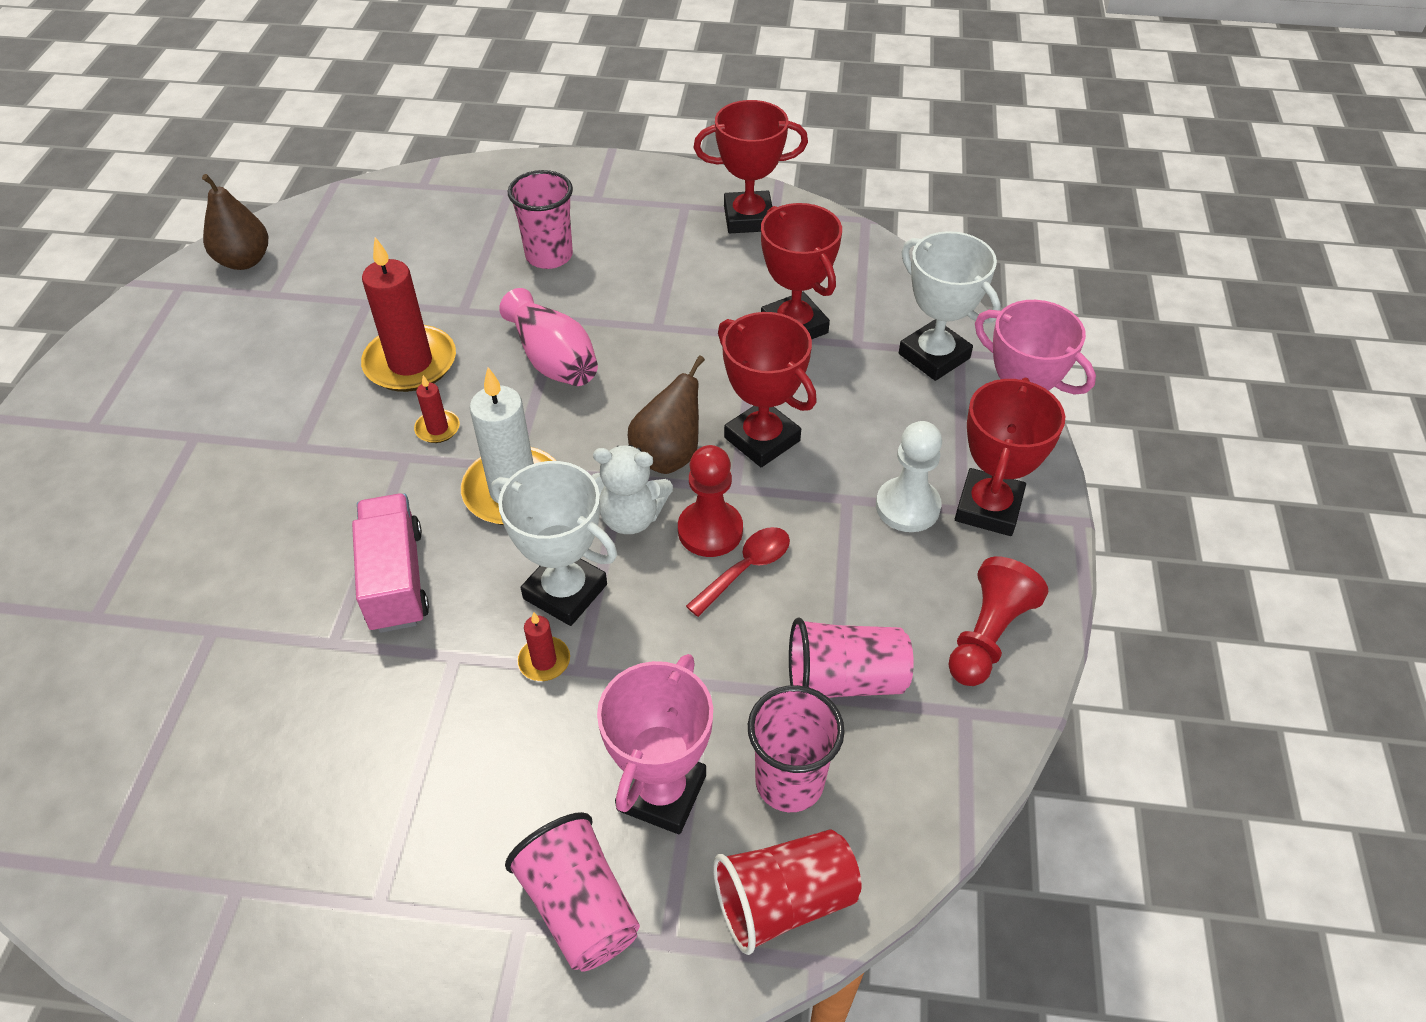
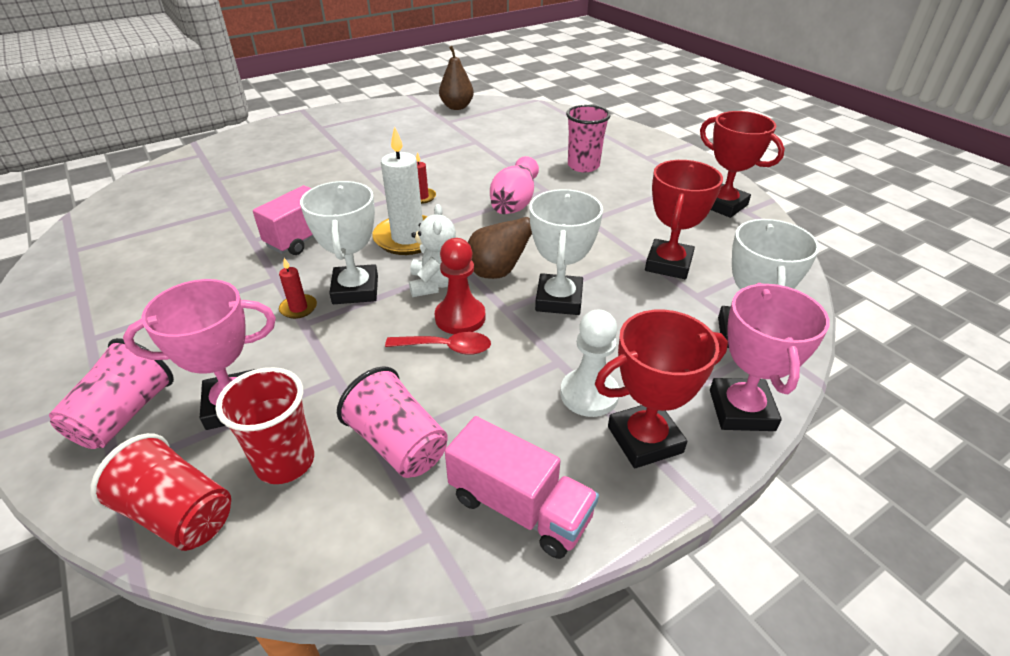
camera: 50 degrees right, 10 degrees down
(410, 363) = (454, 169): red candle -> none
(631, 517) = (435, 284): white teddy bear -> white teddy bear turned 150 degrees counterclockwise
(762, 439) = (559, 300): red trophy -> white trophy
(789, 782) = (285, 462): pink cup -> red cup
(988, 635) = (519, 507): red pawn -> pink truck

